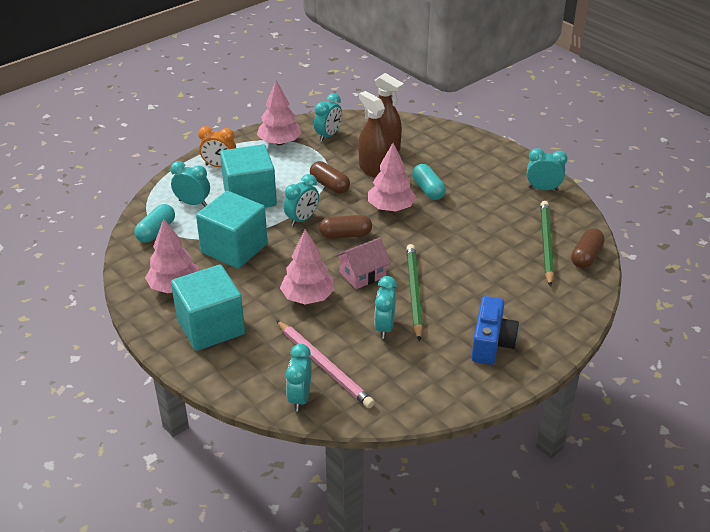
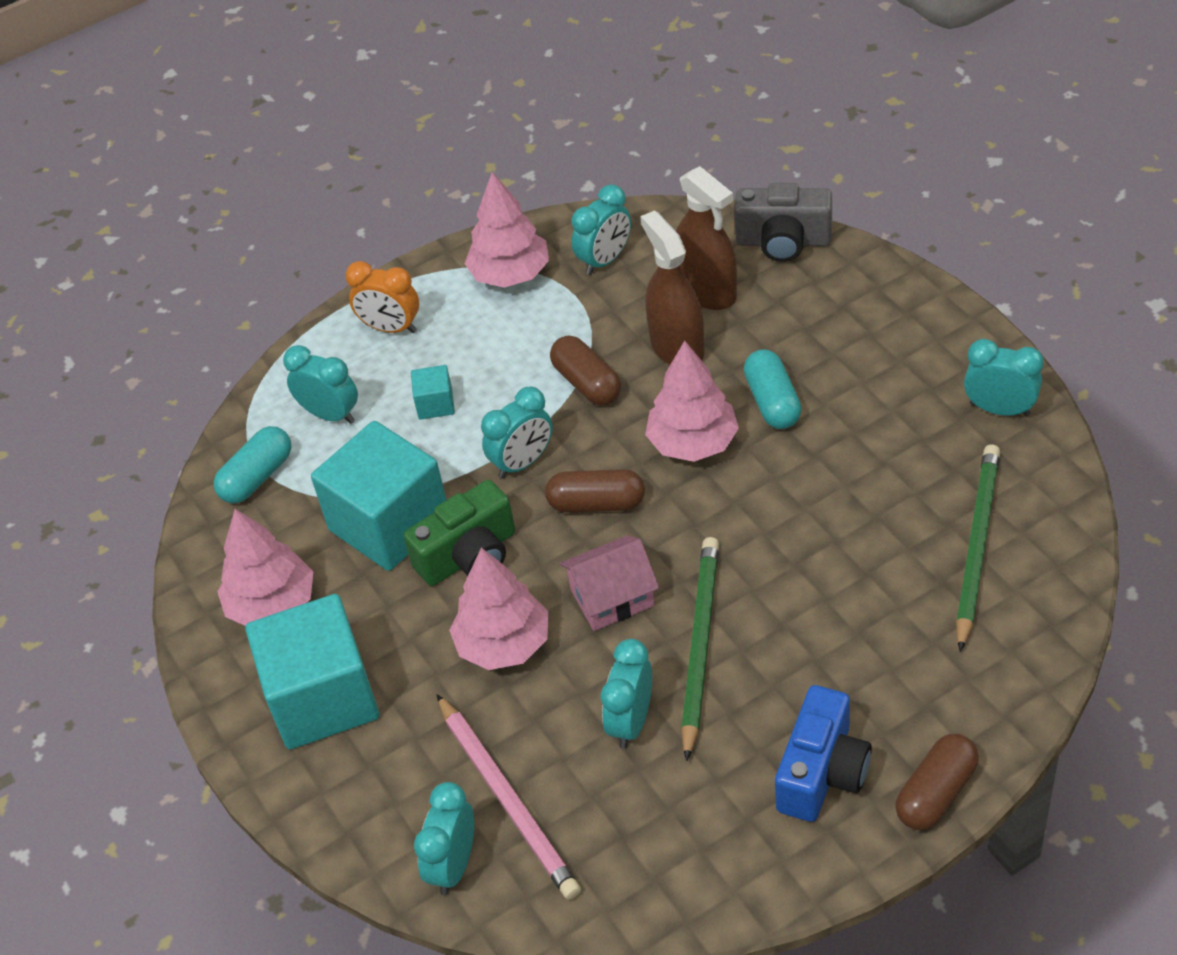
camera: 15 degrees right, 10 degrees up
(250, 197) = (435, 404): turquoise cube -> turquoise cube, size x0.43
(281, 260) = (469, 555): none -> green camera
(418, 126) = (783, 241): none -> grey camera
(586, 256) = (1049, 580): brown capsule -> brown capsule (936, 793)

